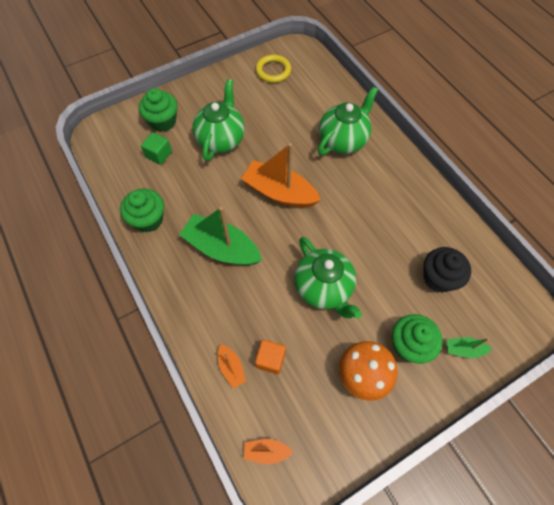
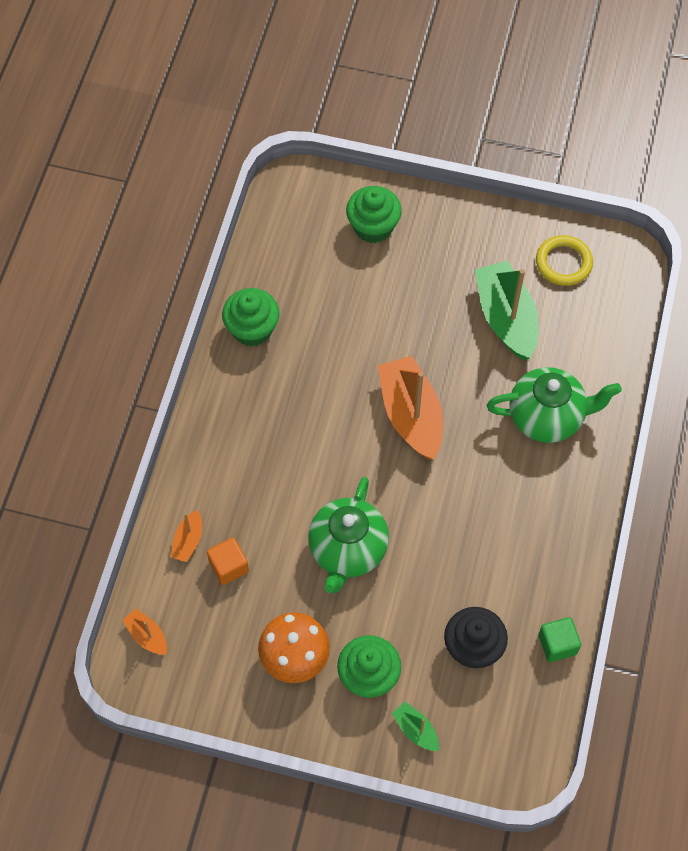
camera: 45 degrees right, 0 degrees up
(159, 155) = (331, 264): green cube -> green cube (557, 644)
(221, 139) = (414, 301): green teapot -> none
(221, 248) = (292, 422): green boat -> green boat (506, 318)

